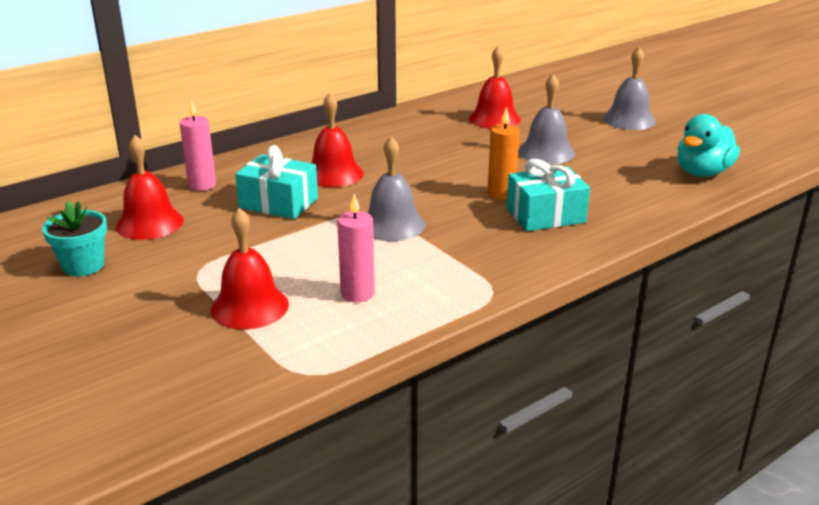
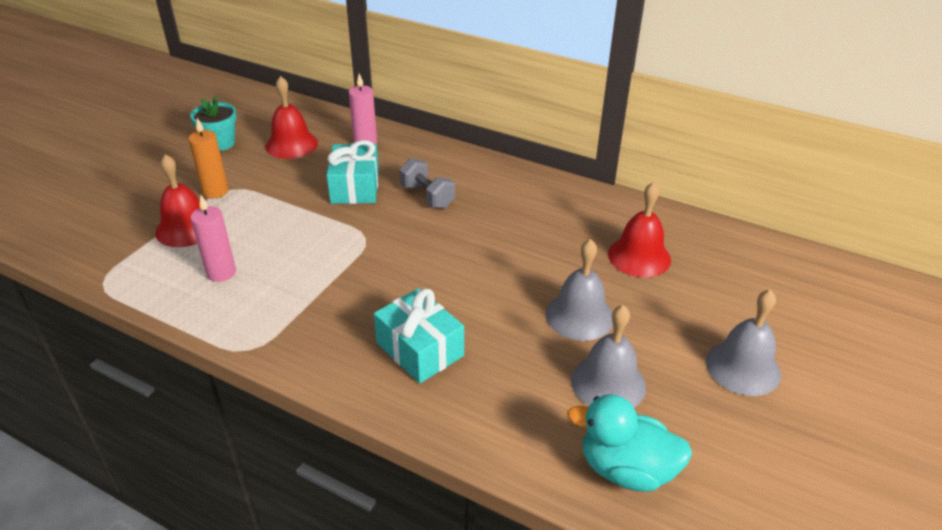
camera: 65 degrees right, 10 degrees up
(333, 174) = (427, 196): red bell -> grey dumbbell
(392, 224) = (347, 256): grey bell -> grey bell (608, 383)
(501, 194) = (450, 307): orange candle -> orange candle (215, 191)

